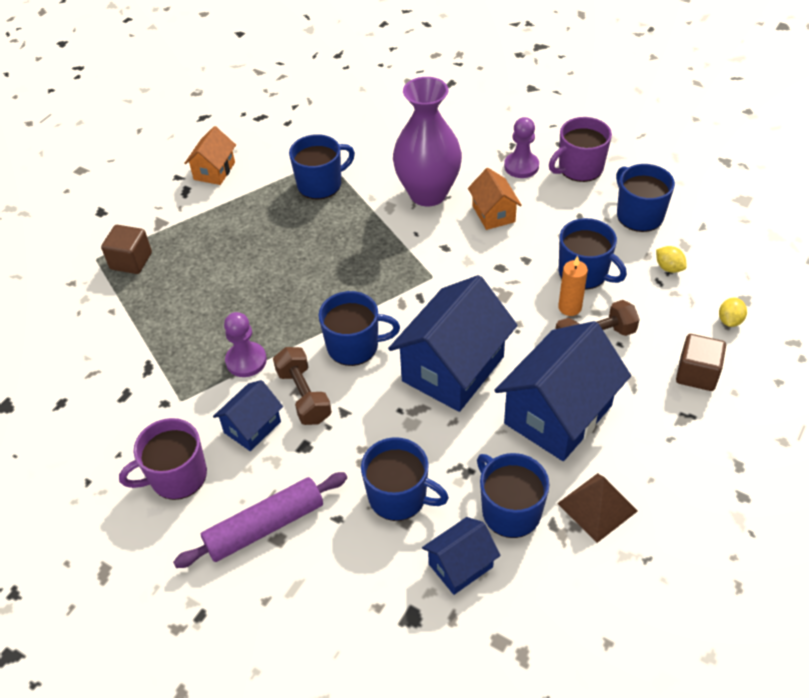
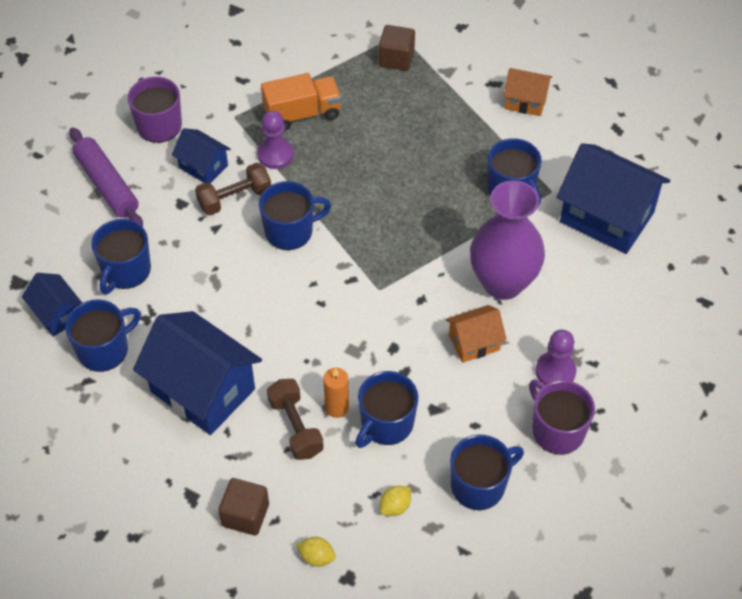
camera: 85 degrees right, 5 degrees up
(191, 338) = (302, 114): none -> orange truck
(354, 346) = (290, 231): blue mug -> blue mug turned 105 degrees counterclockwise
(453, 369) = (260, 307): blue house -> blue house (607, 217)
(597, 507) = (101, 415): brown pyramid -> none

